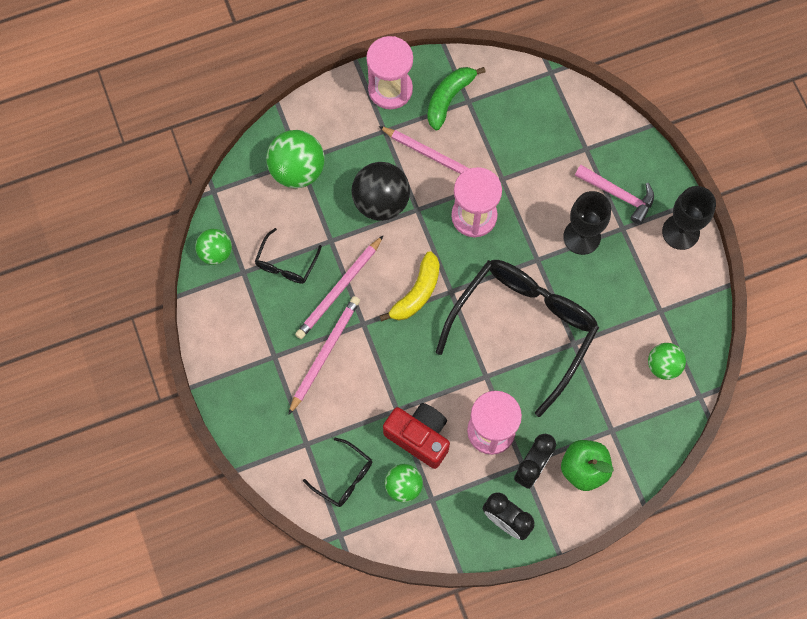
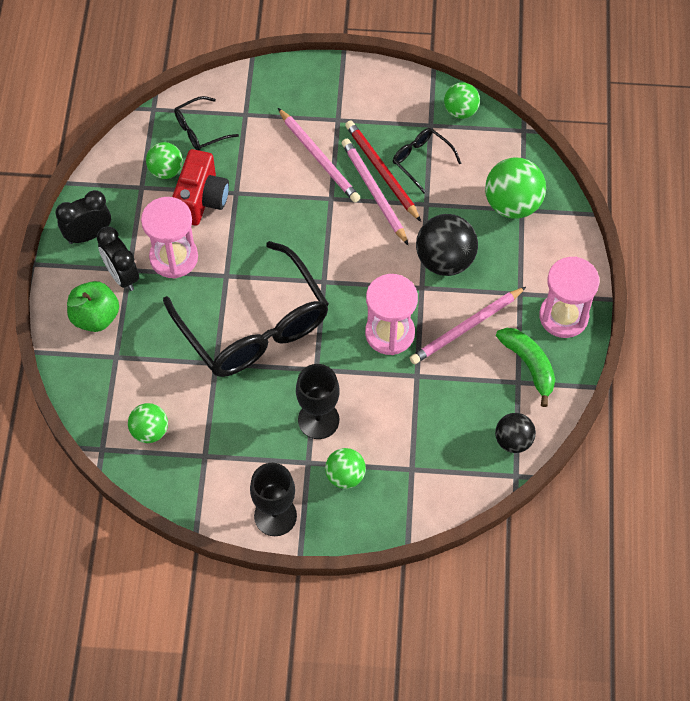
camera: 115 degrees right, 10 degrees down
(314, 292) = (381, 171): none -> red pencil
(417, 293) = (337, 253): yellow banana -> none
(419, 437) = (201, 200): red camera -> red camera turned 45 degrees counterclockwise
(522, 85) = (513, 440): none -> black ball
(618, 195) = (345, 476): pink hammer -> green ball

